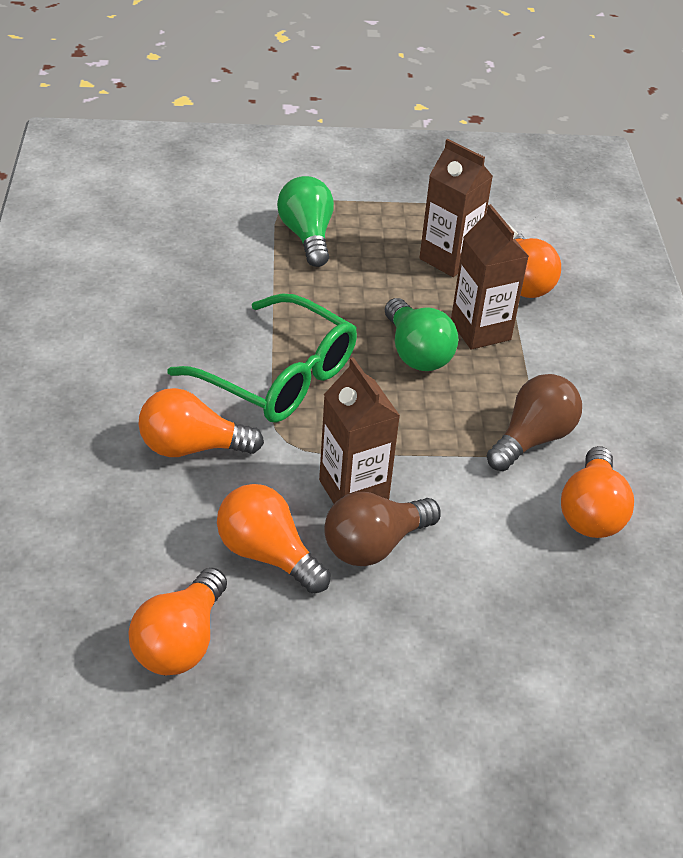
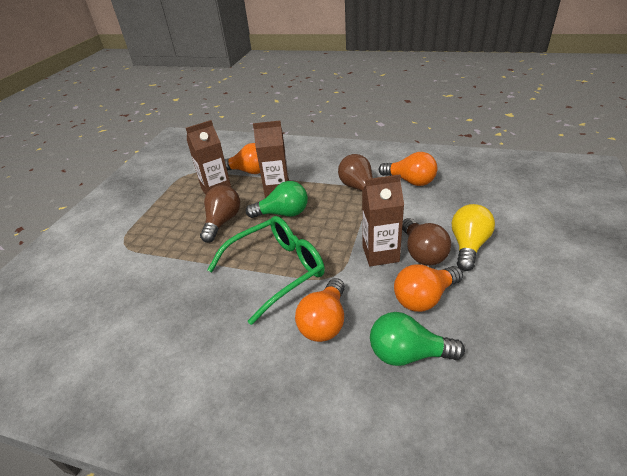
camera: 65 degrees left, 5 degrees down
(181, 641) = (494, 351): orange light bulb -> none
(307, 236) = (158, 239): green light bulb -> green light bulb (408, 354)
(369, 289) = (222, 222): none -> brown light bulb
(414, 609) = (468, 246): none -> yellow light bulb

